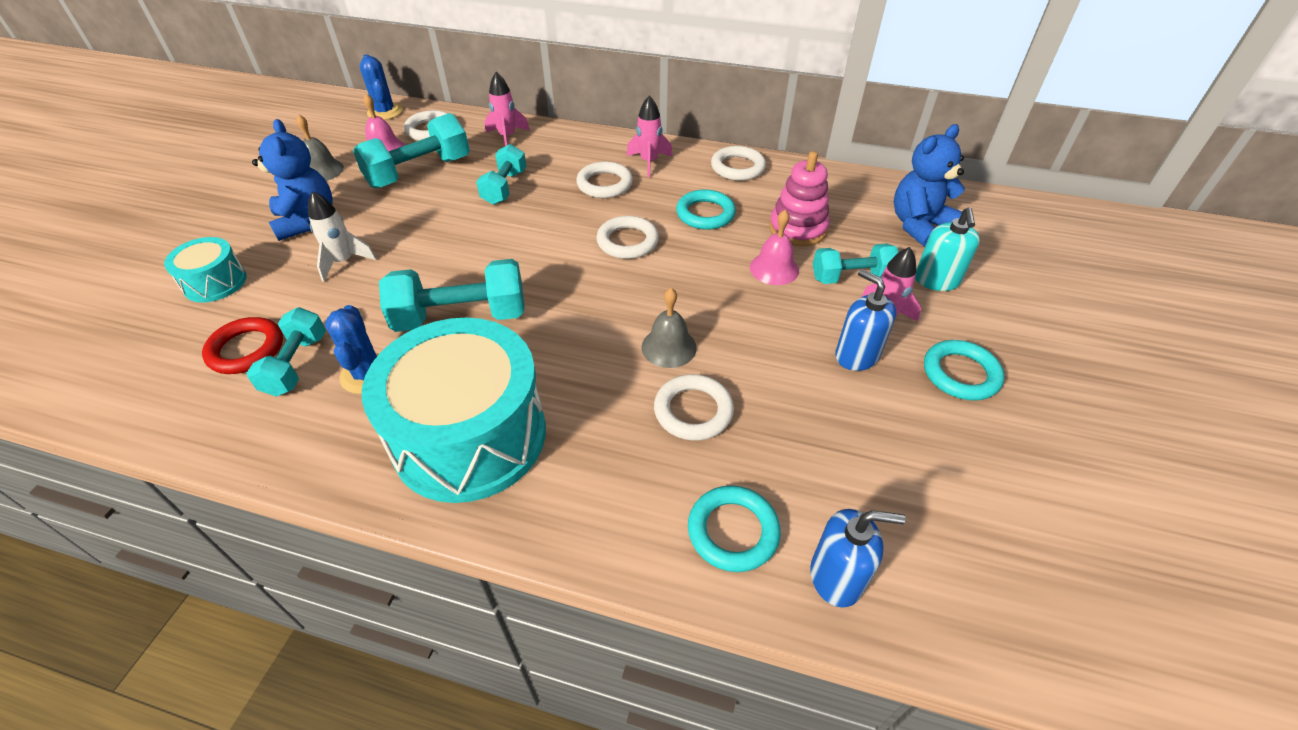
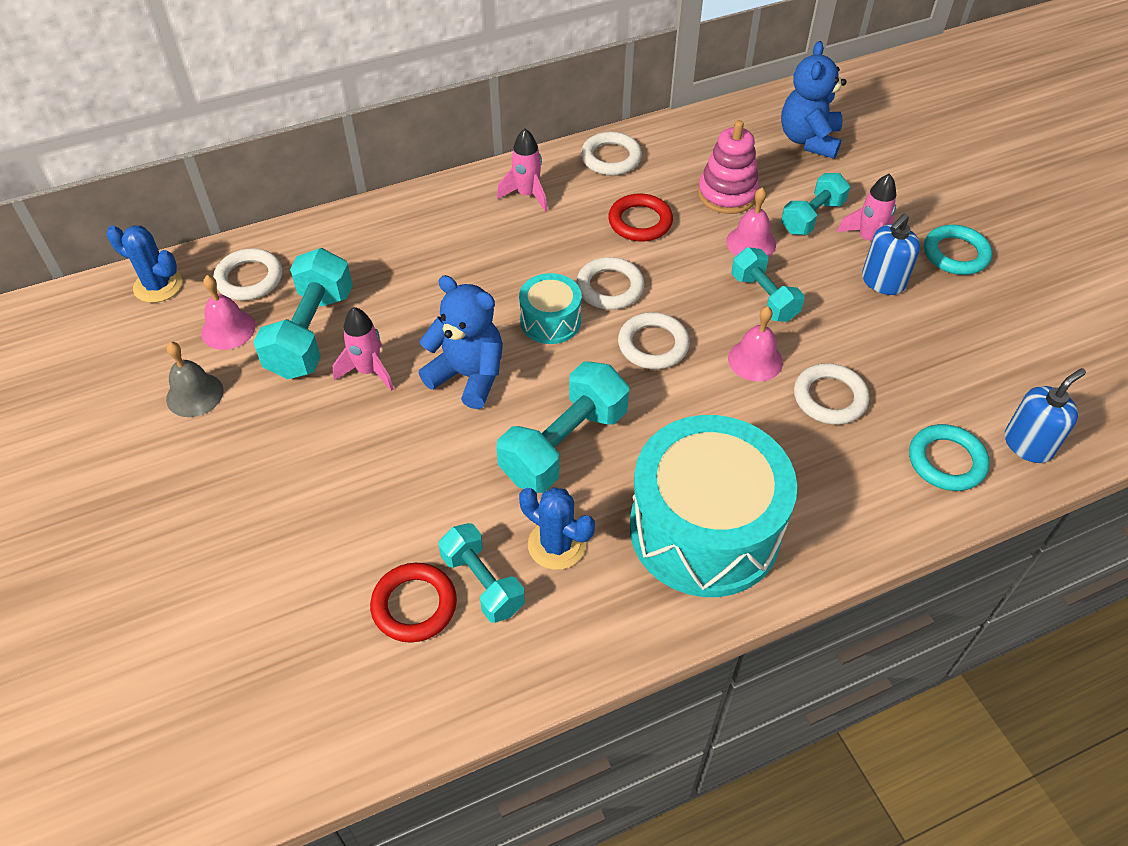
camera: 40 degrees left, 5 degrees up
(215, 282) = (275, 575): turquoise drum -> turquoise drum (550, 321)
(307, 221) = (271, 456): blue teddy bear -> blue teddy bear (468, 376)
(344, 262) = (378, 469): white rocket -> none
(505, 187) = (426, 299): turquoise dumbbell -> turquoise dumbbell (764, 297)
(507, 137) = (348, 242): pink rocket -> pink rocket (369, 371)
(604, 184) = (516, 241): white ring -> white ring (653, 345)
(669, 347) = (755, 360): grey bell -> pink bell
(705, 214) = (640, 222): turquoise ring -> red ring
(856, 355) = (882, 282): blue soap dispenser -> blue soap dispenser turned 60 degrees counterclockwise
(936, 280) = (869, 185): turquoise soap dispenser -> none

